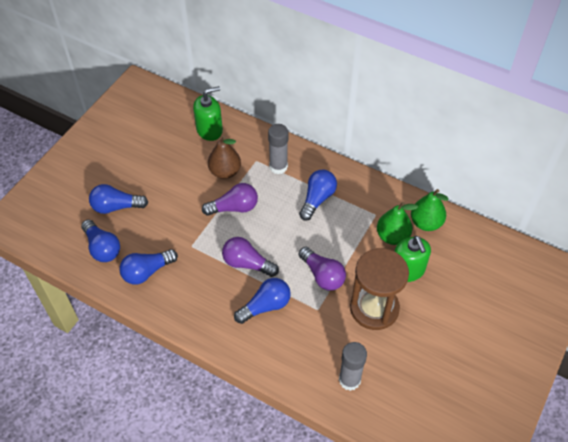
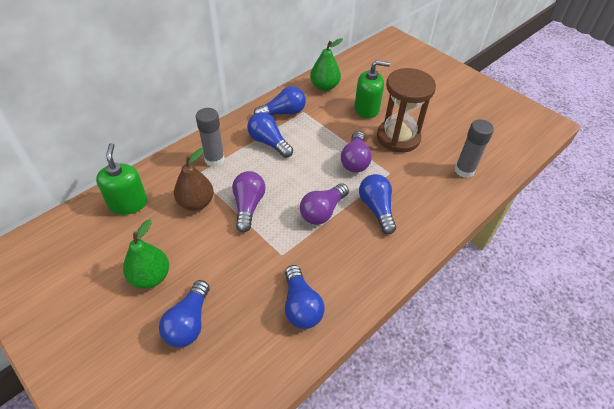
camera: 75 degrees left, 5 degrees down
(102, 248) = (246, 351): blue light bulb -> blue light bulb (283, 113)
(322, 275) = (355, 160): purple light bulb -> purple light bulb turned 120 degrees clockwise
(392, 236) = (330, 108): green pear -> green pear (150, 277)

